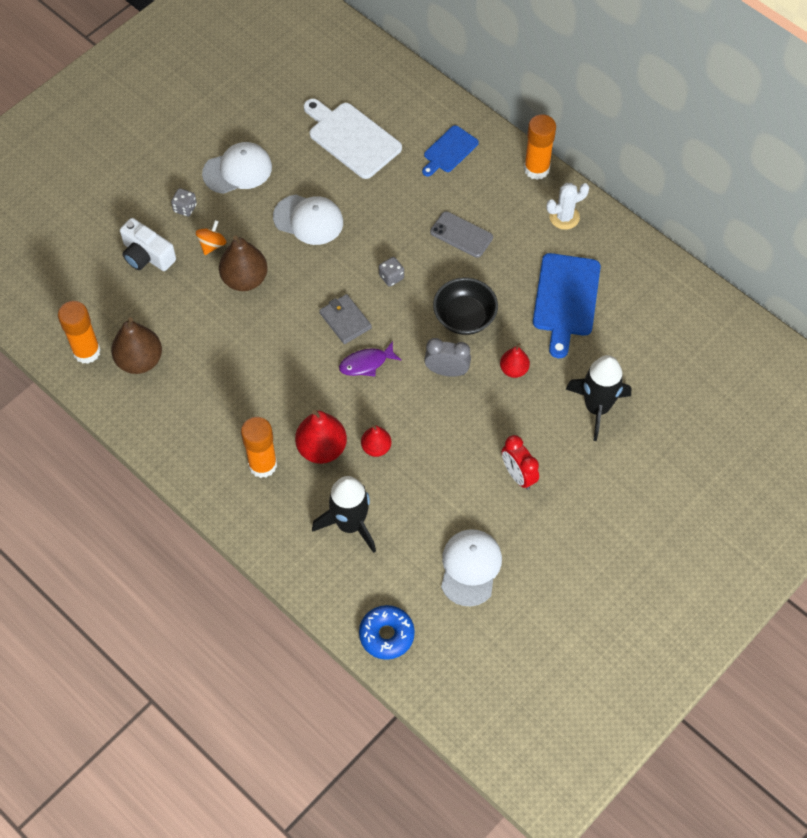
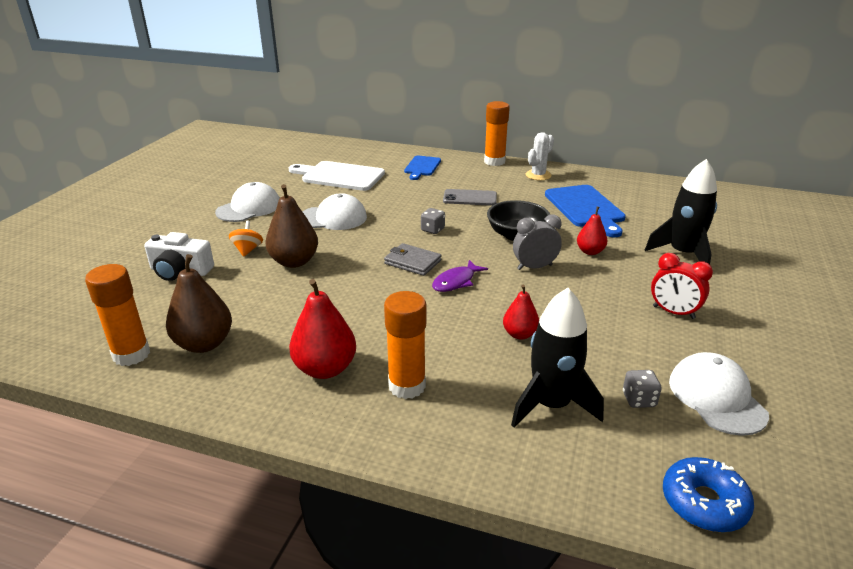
camera: 25 degrees left, 30 degrees down
(185, 208) = (208, 236): grey dice -> grey dice (639, 400)
(322, 448) = (463, 352): red pear -> red pear (325, 369)

